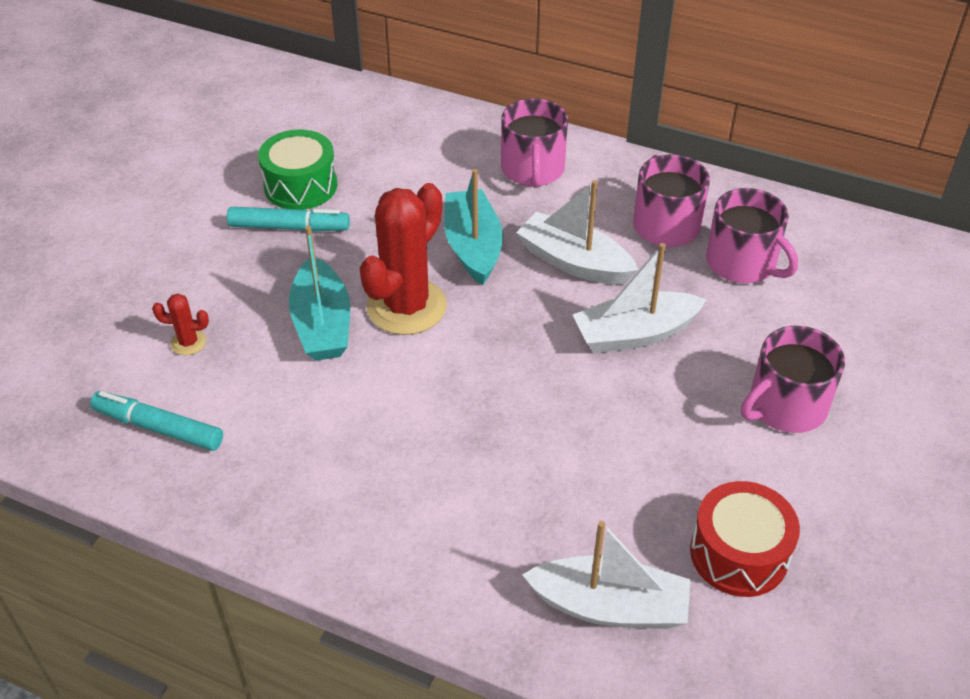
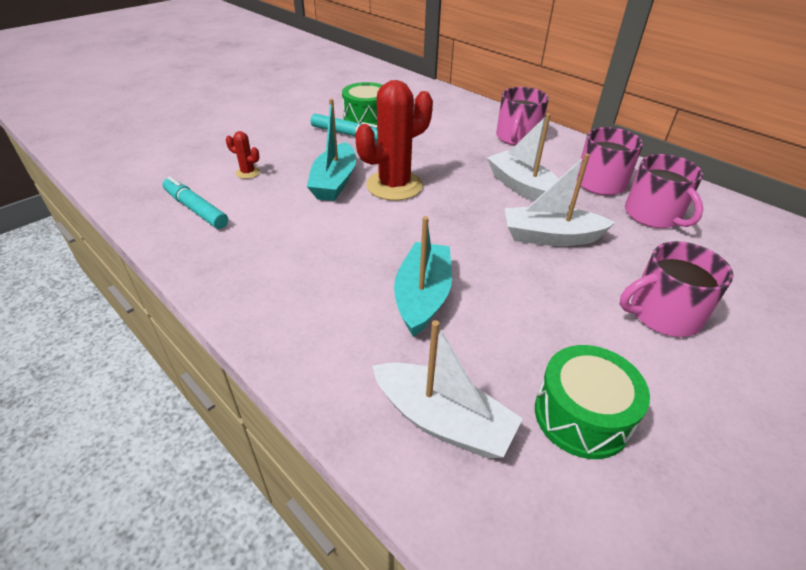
camera: 20 degrees right, 5 degrees down
(473, 246) = (456, 165): turquoise boat -> turquoise boat (422, 296)
(739, 554) = (581, 415): red drum -> green drum

